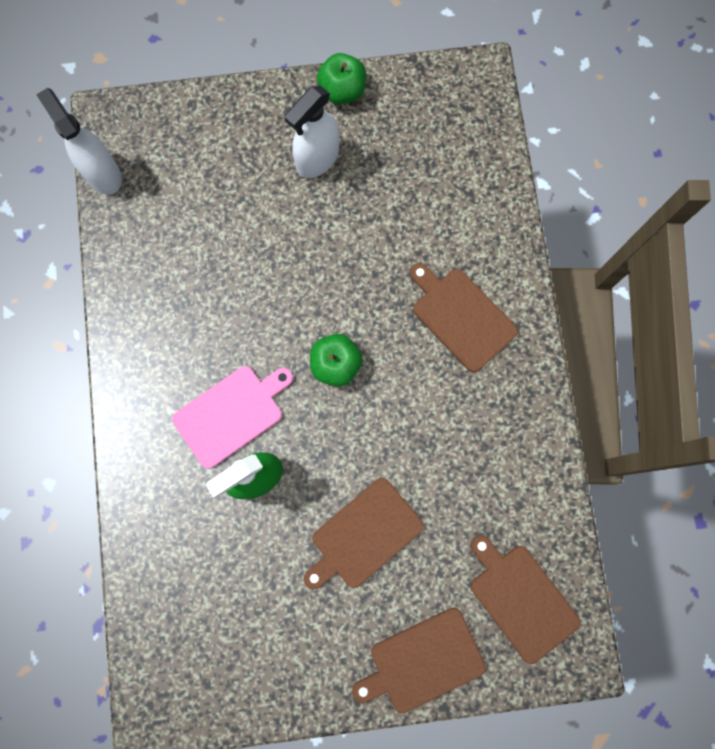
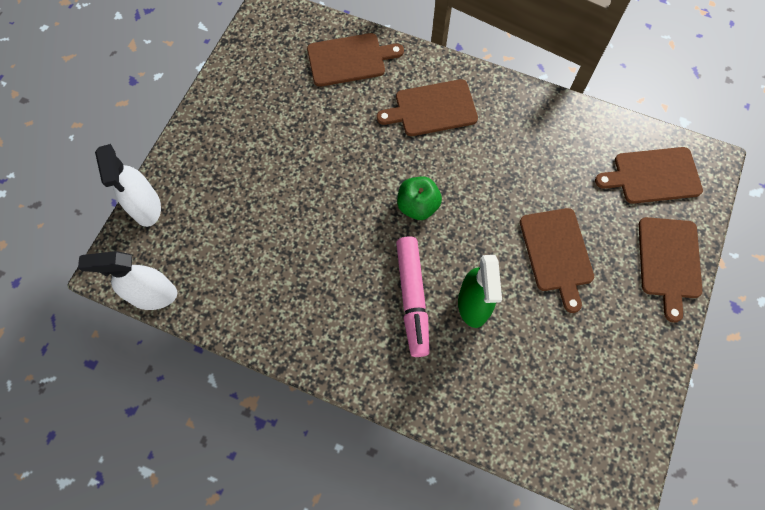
camera: 60 degrees left, 10 degrees down
(231, 413) = (412, 298): pink cutting board -> pink marker
(317, 159) = (254, 138): white spray bottle -> white spray bottle (146, 207)
(342, 90) = (214, 95): green apple -> none
(470, 197) = (349, 59): none -> brown cutting board

